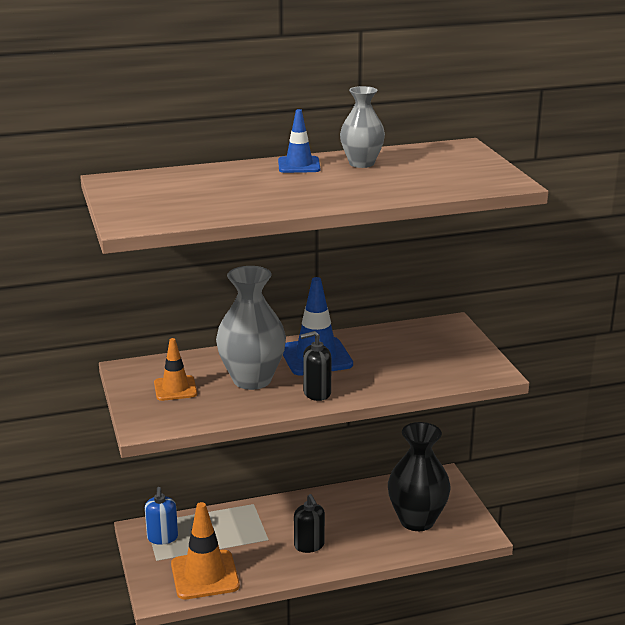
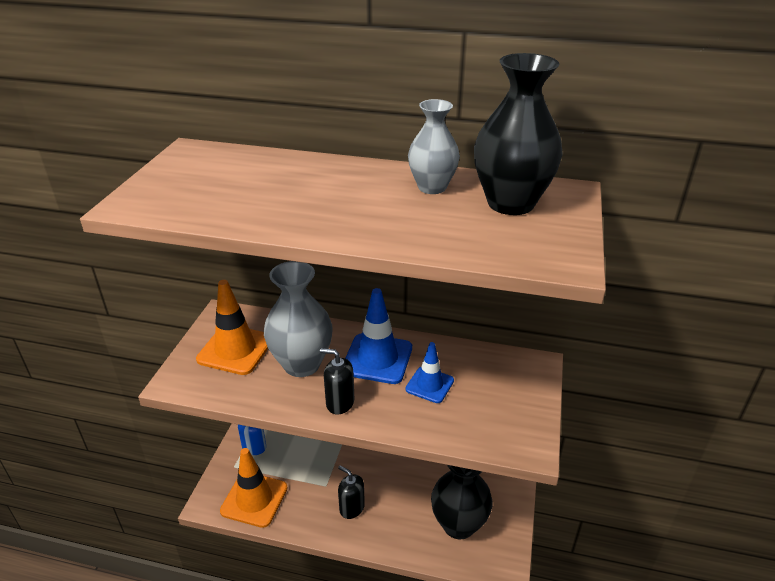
camera: 30 degrees right, 10 degrees up
(175, 388) = (235, 350): orange traffic cone -> orange traffic cone, size x1.63
(299, 165) = (368, 174): blue traffic cone -> blue traffic cone (429, 385)
(309, 545) = (351, 508): black soap dispenser -> black soap dispenser turned 120 degrees clockwise
(432, 161) = (510, 203): none -> black vase

